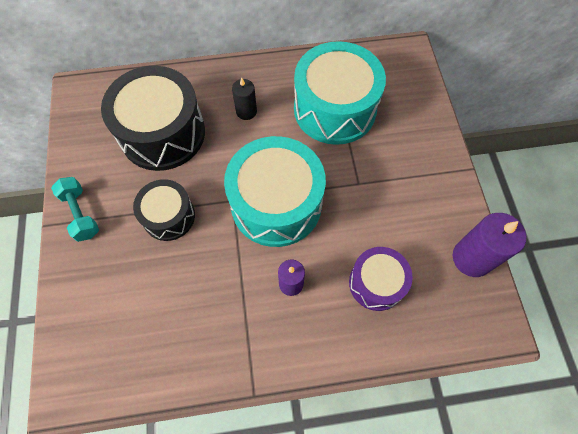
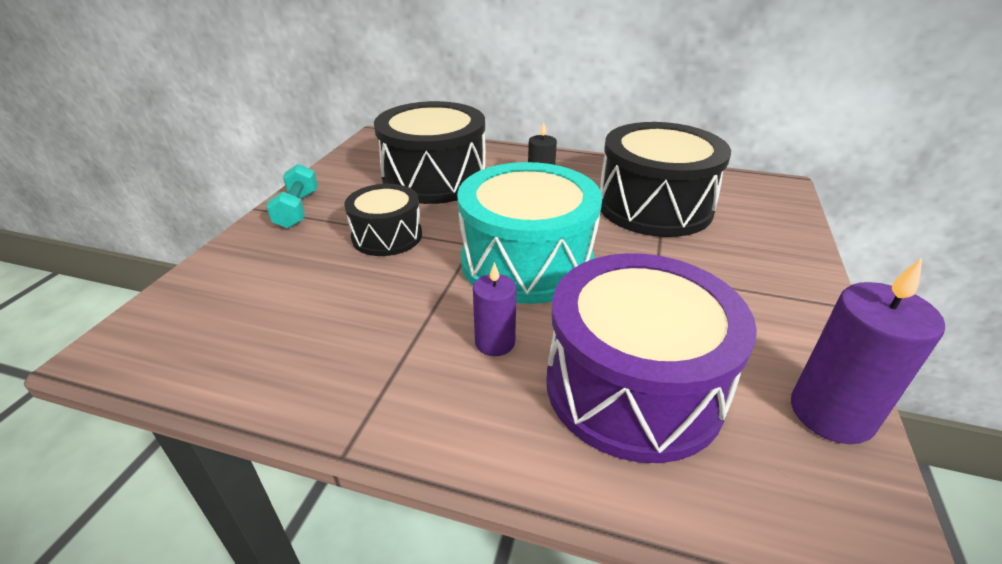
camera: 25 degrees right, 30 degrees down
(335, 109) = (654, 206): turquoise drum -> black drum
(376, 283) = (633, 386): purple drum -> purple drum, size x1.77

